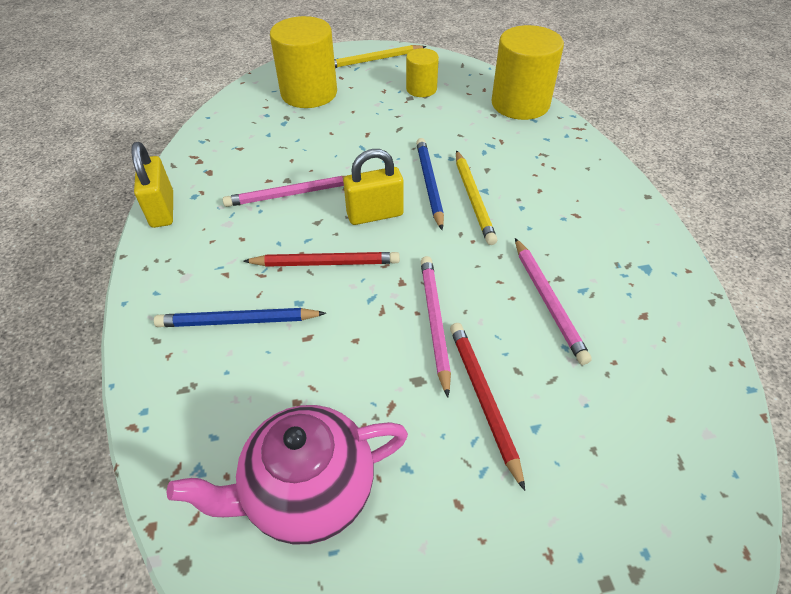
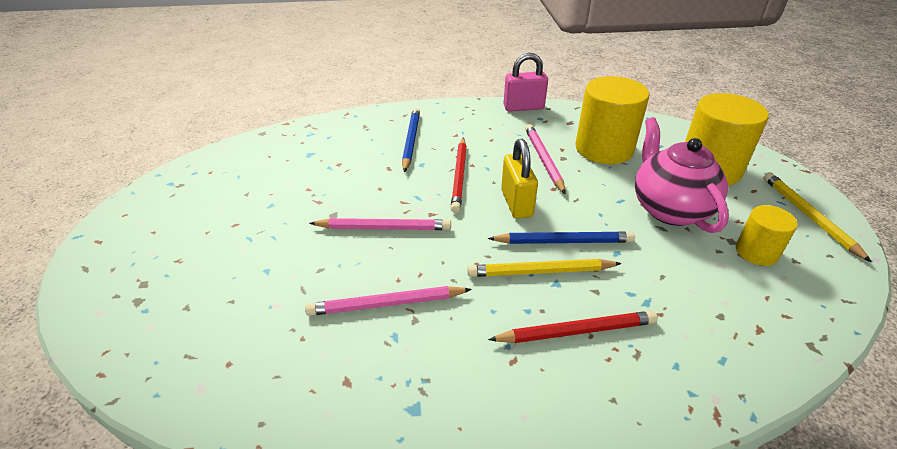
camera: 95 degrees right, 10 degrees down
(162, 210) = (523, 107): yellow padlock -> pink padlock
(308, 492) = (277, 168): pink teapot -> pink teapot (669, 209)
(483, 399) = (303, 245): red pencil -> red pencil (576, 331)
(520, 104) = (761, 351): yellow cylinder -> yellow cylinder (604, 149)

